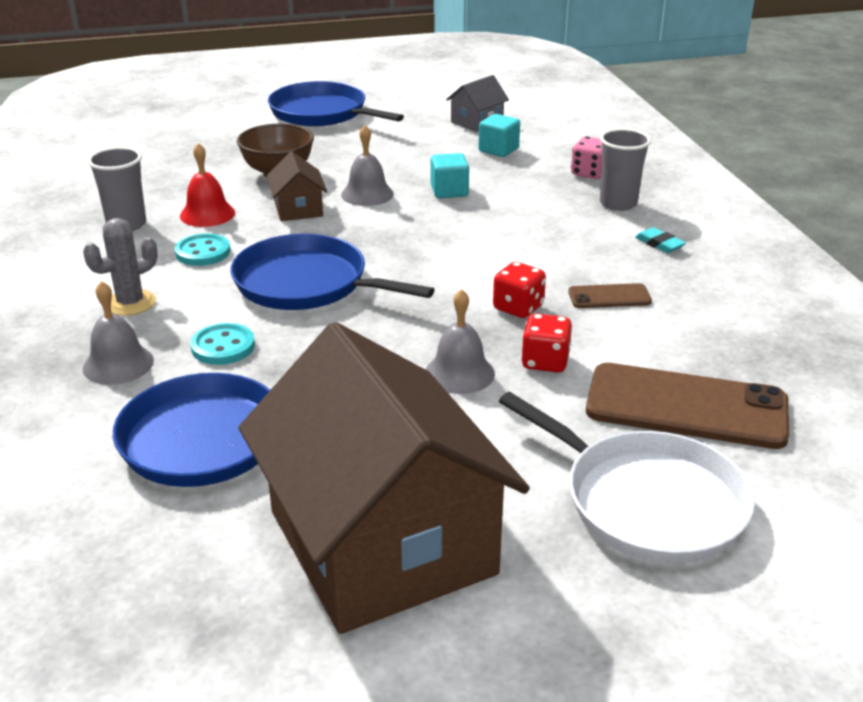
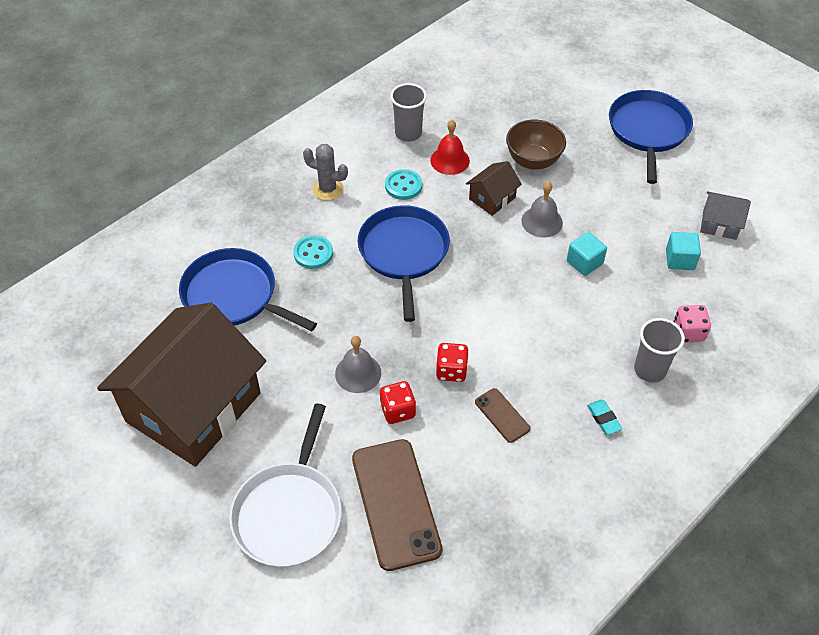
camera: 60 degrees right, 20 degrees up
(118, 364) = (269, 221): grey bell -> none
(659, 244) = (604, 418): turquoise eraser -> turquoise eraser turned 45 degrees counterclockwise

